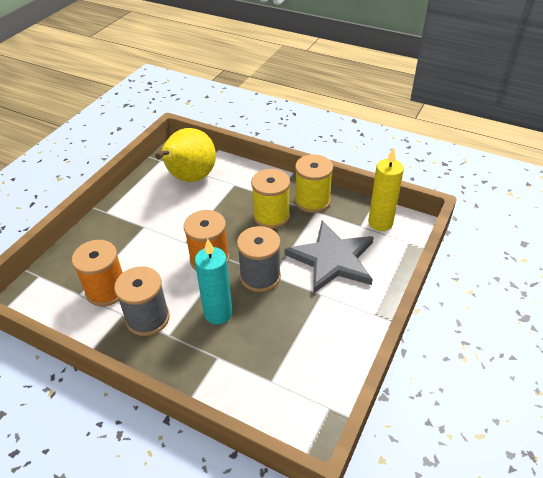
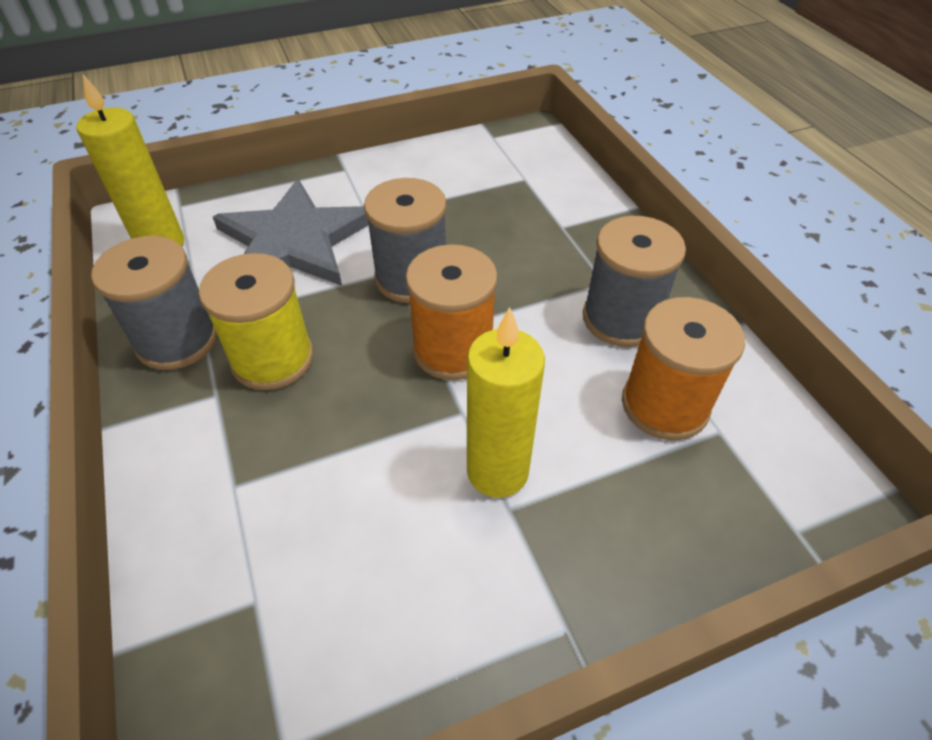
camera: 140 degrees left, 5 degrees up
(155, 232) = (497, 471): none -> yellow candle
(190, 178) = (292, 586): yellow pear -> none
(218, 313) = (516, 268): turquoise candle -> none
(312, 201) = (177, 340): yellow spool -> grey spool

